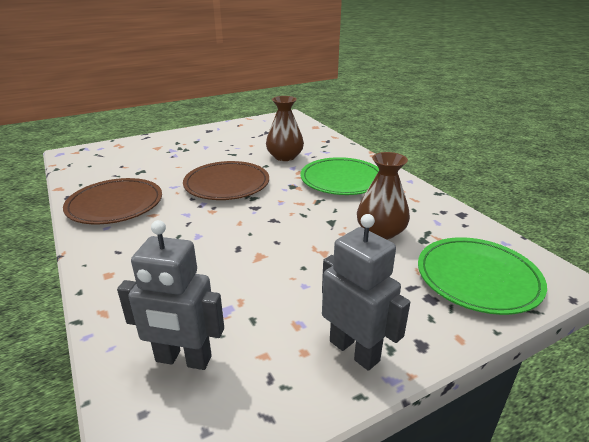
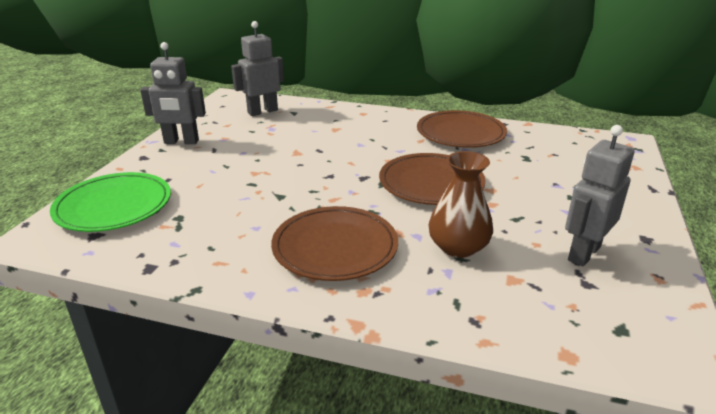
camera: 135 degrees right, 0 degrees up
(243, 136) = (583, 253): none -> grey robot
(342, 180) = (335, 247): green plate -> brown plate
(380, 232) = (225, 207): brown vase -> none

